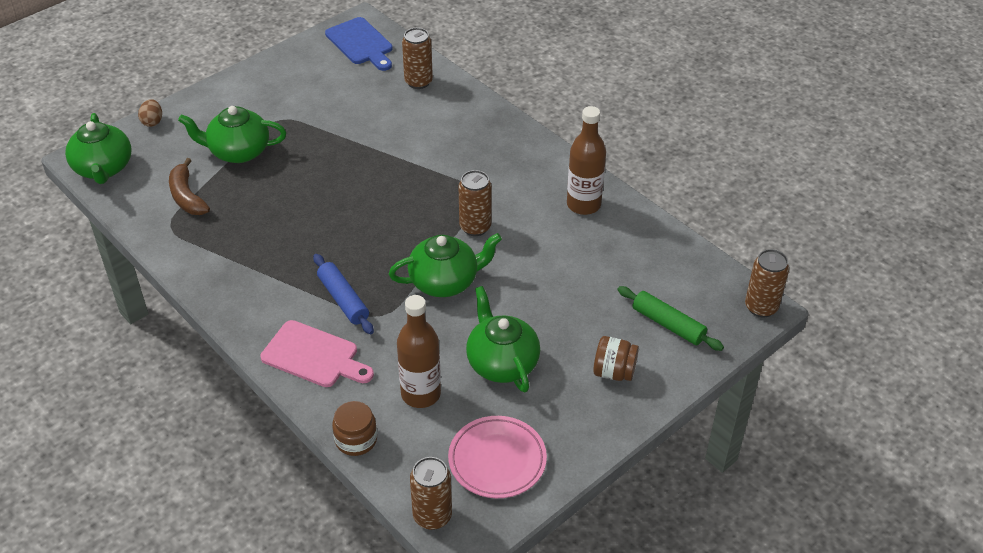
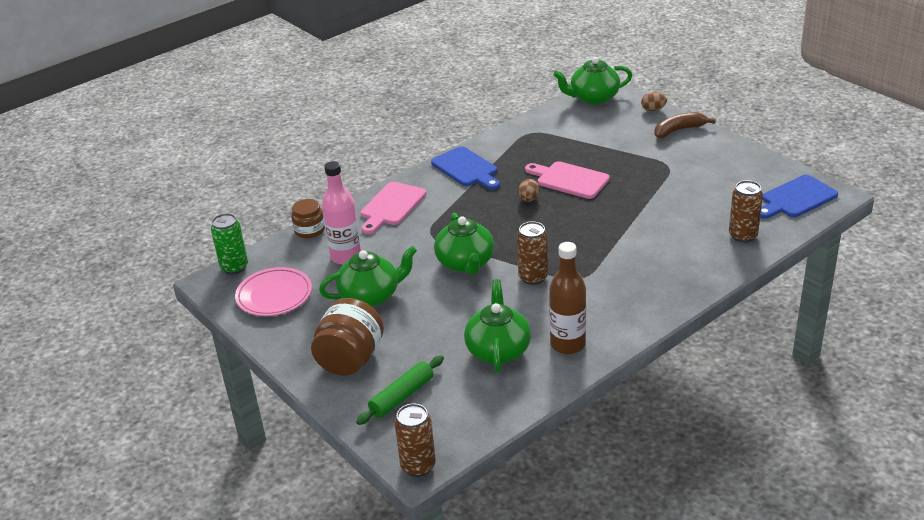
camera: 95 degrees right, 10 degrees down
(187, 196) = (564, 135): brown banana -> brown banana (679, 130)
(238, 151) = (621, 151): green teapot -> green teapot (498, 350)
(241, 285) = (466, 168): none -> blue cutting board
(290, 195) = (569, 180): none -> pink cutting board
(324, 229) = (529, 199): none -> brown egg
(343, 300) = (448, 214): blue rolling pin -> none
(421, 394) = (346, 257): brown bottle -> pink bottle
(432, 516) = (234, 267): brown can -> green can
(614, 372) = (350, 359): brown jar -> brown jar, size x1.65

